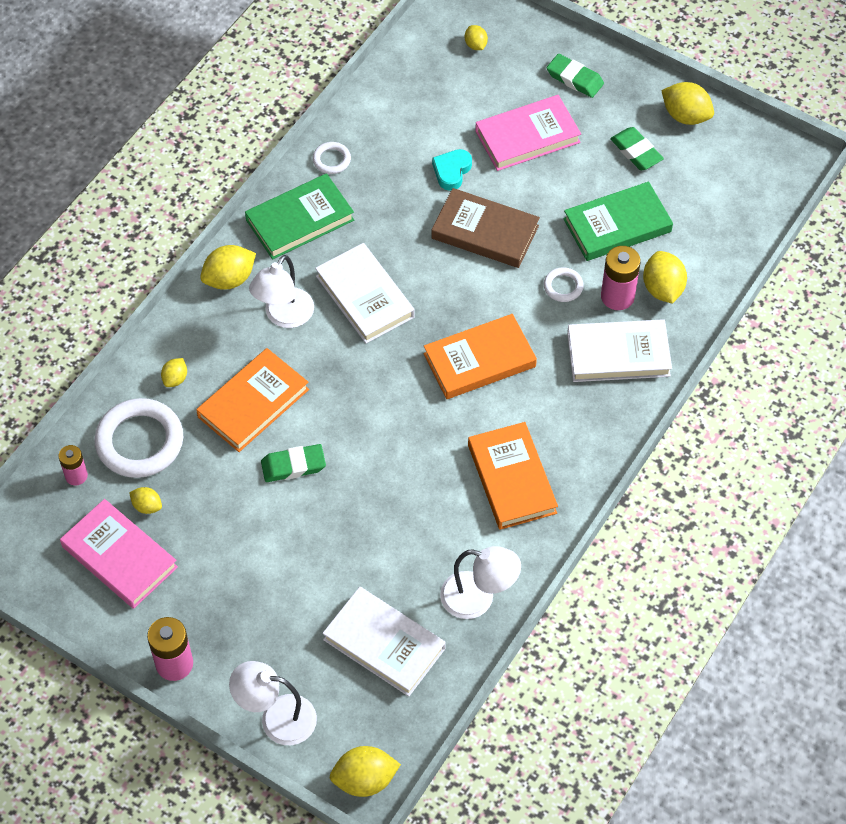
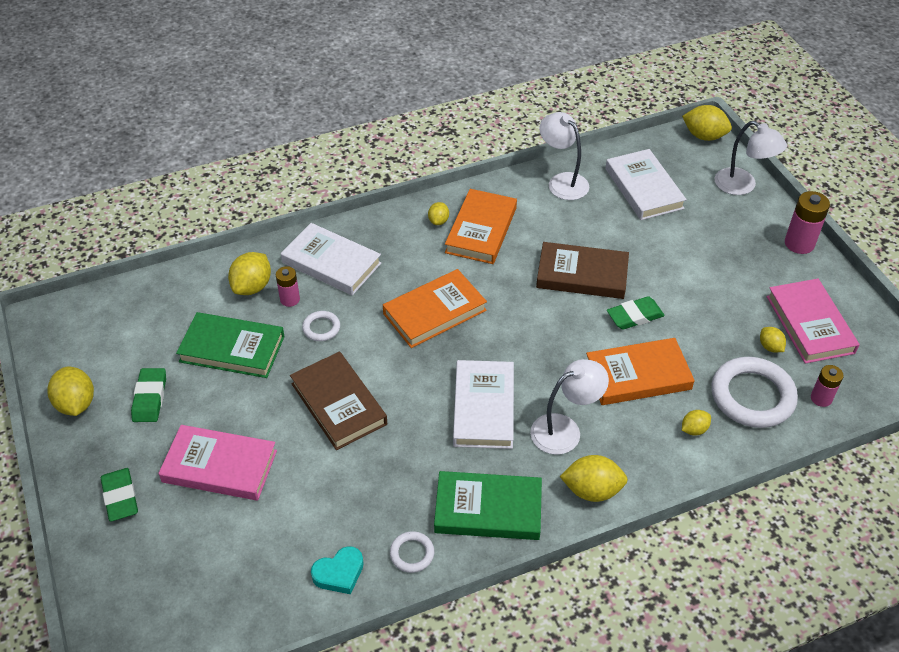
camera: 145 degrees left, 10 degrees down
(293, 466) = (634, 316): green eraser -> green eraser turned 45 degrees counterclockwise
(374, 484) = (582, 275): none -> brown book
(451, 171) = (315, 474): turquoise heart -> turquoise heart (339, 573)
(475, 45) = (166, 595): yellow lemon -> yellow lemon (438, 221)
(479, 360) = (434, 312): orange book -> orange book turned 45 degrees counterclockwise
(617, 296) = (290, 299): pink battery -> pink battery, size x0.63

